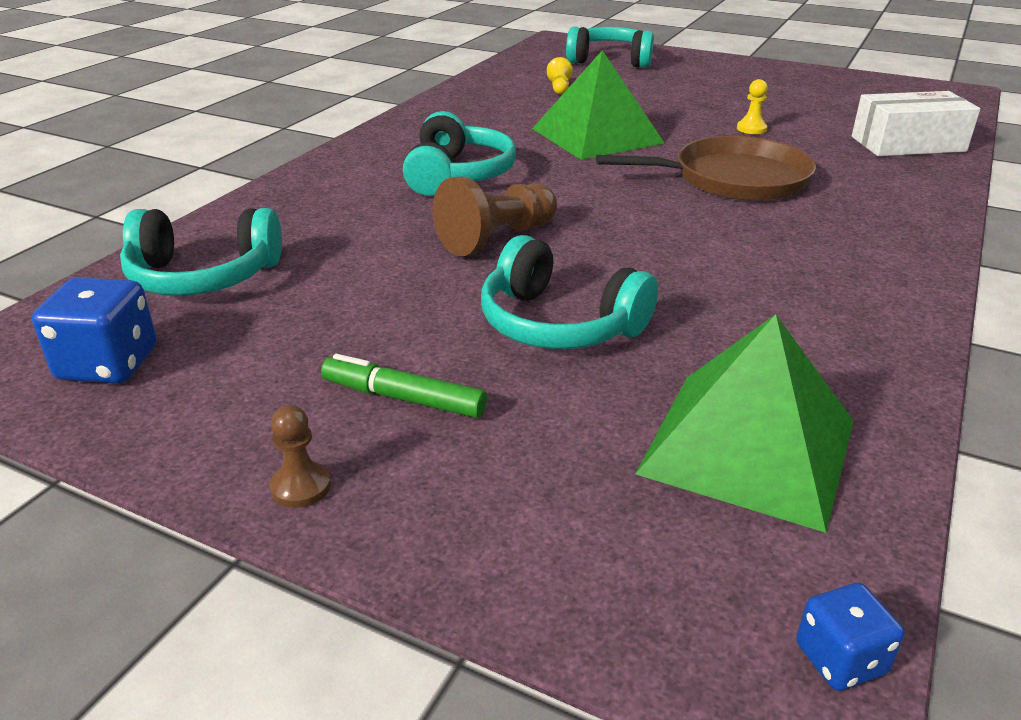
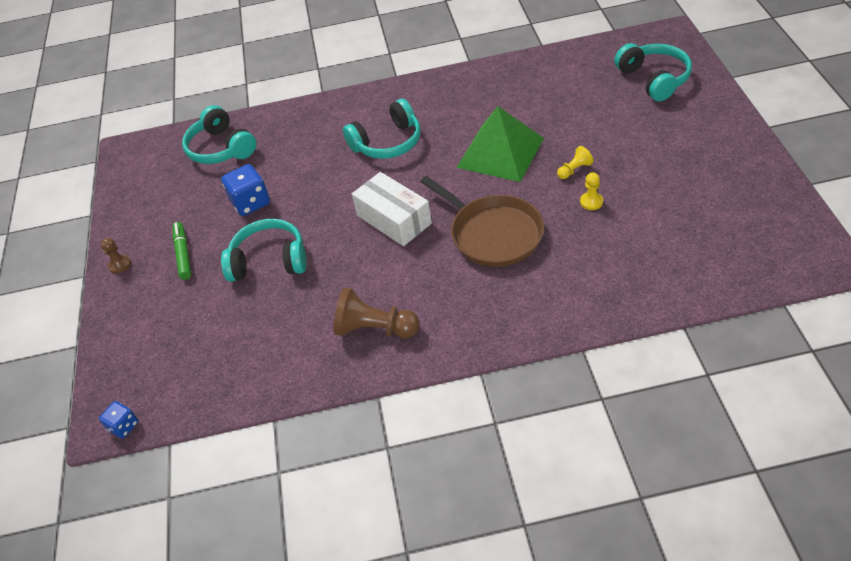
camera: 60 degrees right, 15 degrees up
(108, 364) = (148, 175): blue dice -> blue dice (250, 202)
(496, 238) = (330, 198): brown pawn -> brown pawn (375, 329)
(559, 88) = (566, 93): yellow pawn -> yellow pawn (574, 170)
(559, 324) = (269, 261): turquoise headphones -> turquoise headphones turned 90 degrees clockwise
(748, 446) = (222, 357): green pyramid -> none
(908, 144) = (650, 279): white box -> white box (393, 219)

